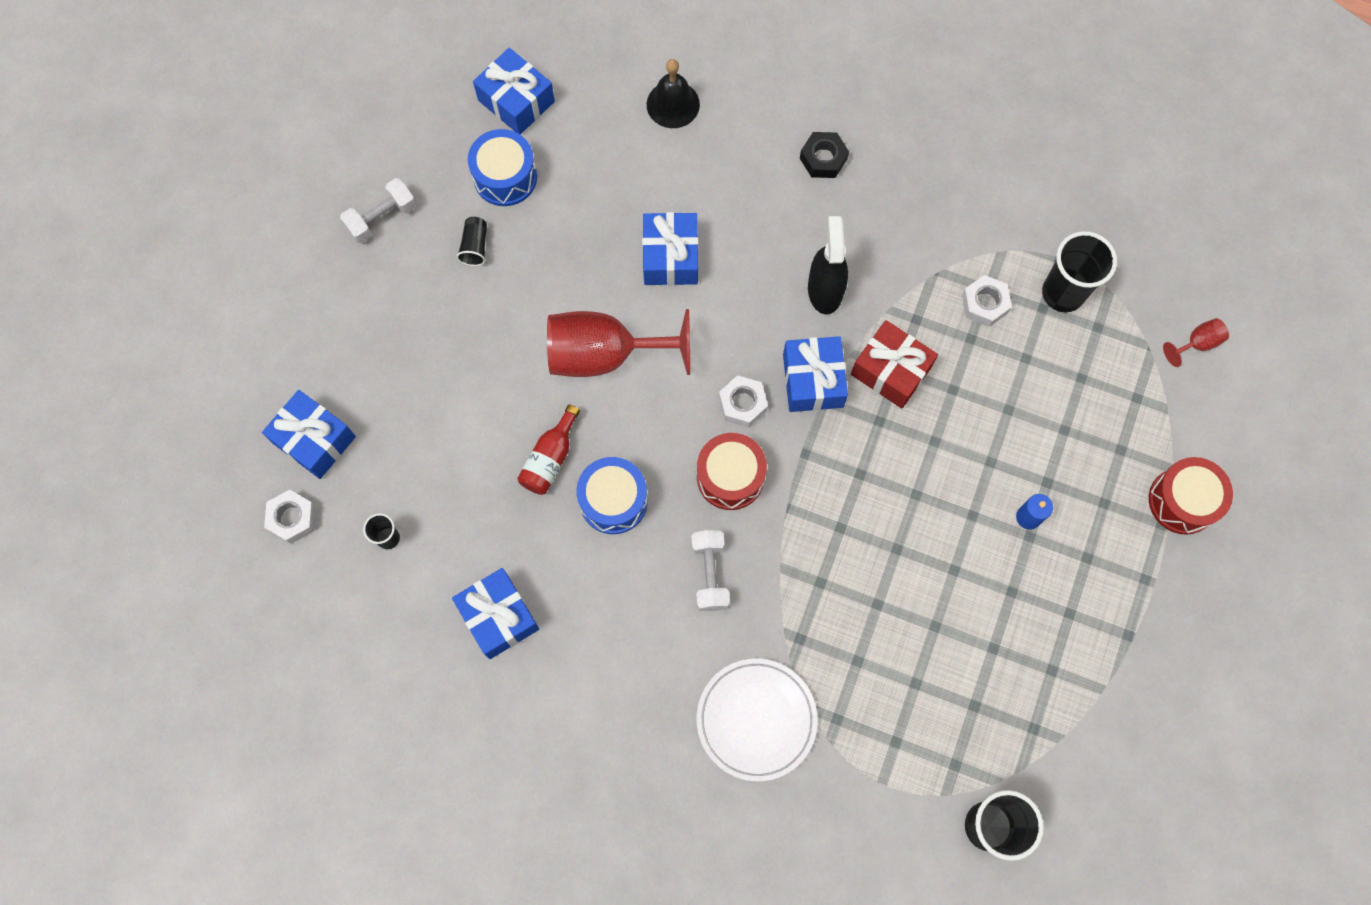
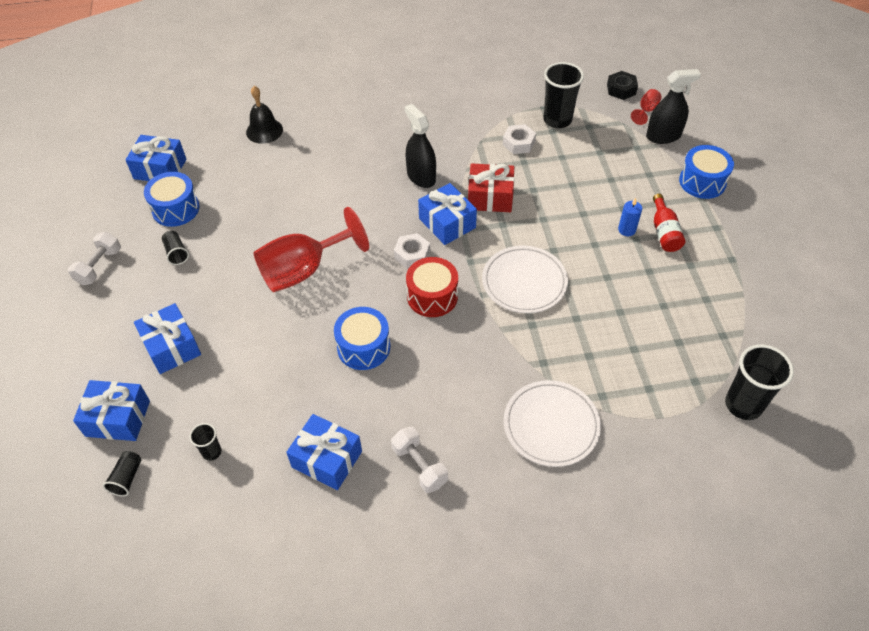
camera: 30 degrees left, 20 degrees down
(292, 518) = (127, 478): white nut -> black cup
(550, 458) = (303, 344): red bottle -> red bottle (664, 232)
(670, 257) = (313, 202): blue gift -> blue gift (172, 347)
(709, 574) = (457, 356): white dumbbell -> white dumbbell (419, 466)
(823, 159) = (374, 118): black nut -> black nut (621, 89)
(850, 519) = (524, 282): none -> white plate
(1182, 501) = (702, 182): red drum -> blue drum
(1187, 399) = (663, 136): none -> black spray bottle

